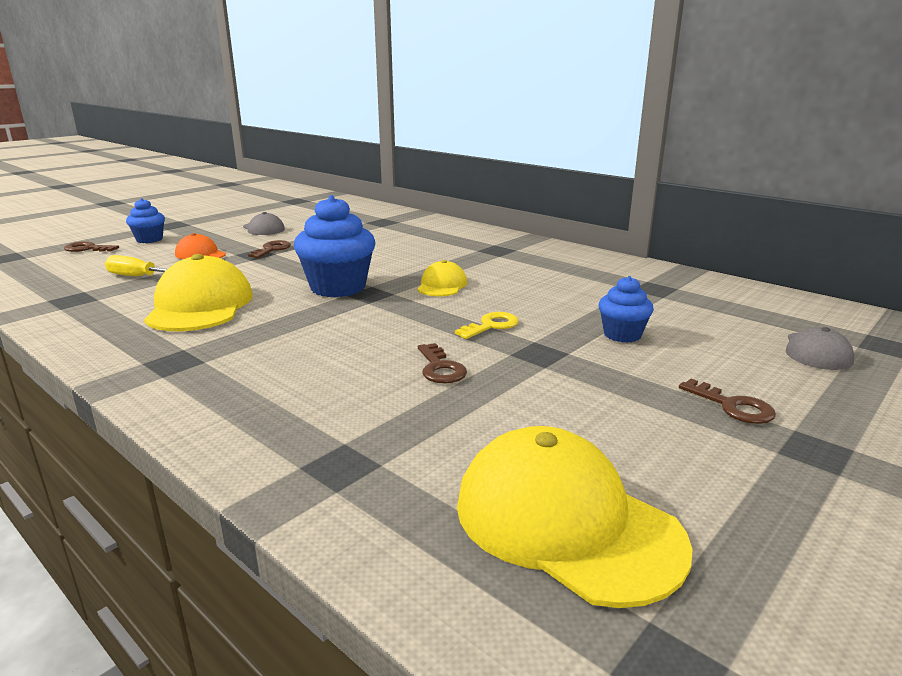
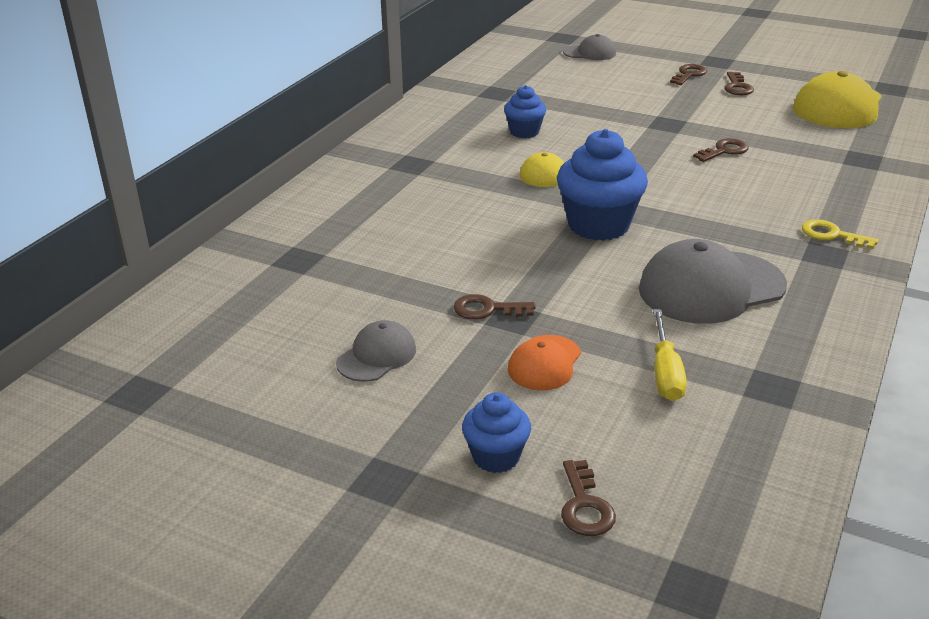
camera: 105 degrees left, 10 degrees up
(200, 306) = (711, 287): yellow cap -> grey cap
(491, 325) = (633, 143): yellow key -> yellow key (832, 235)
(622, 335) = (610, 101): blue cupcake -> blue cupcake (524, 132)
(674, 436) = (737, 87): none -> brown key

